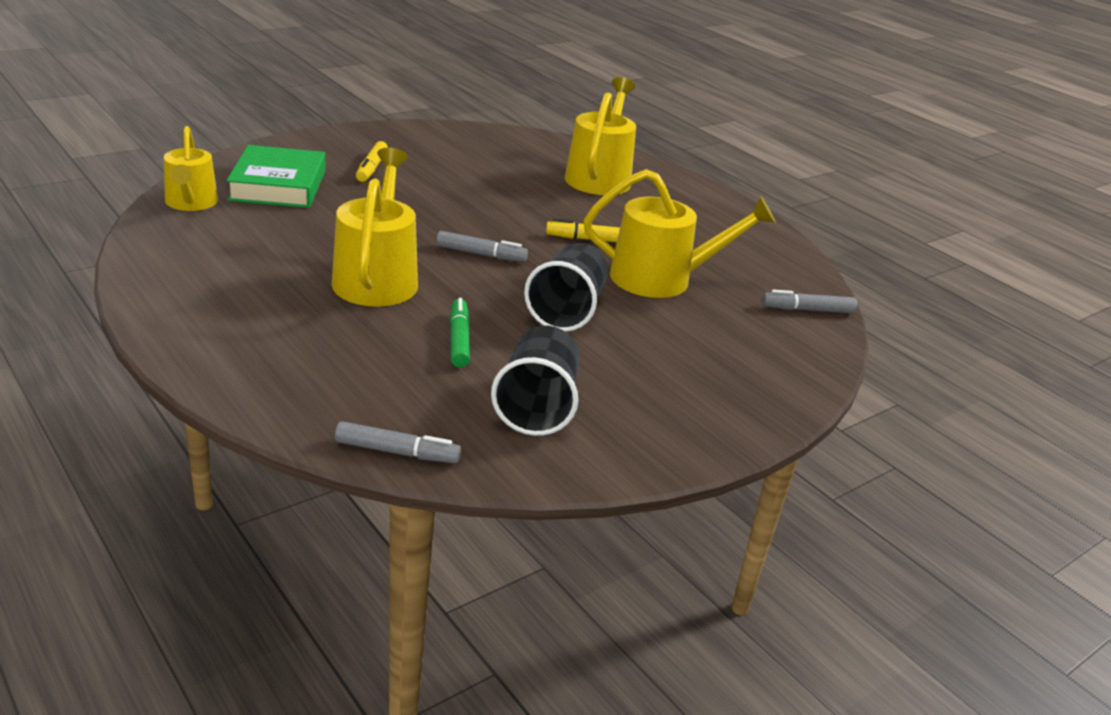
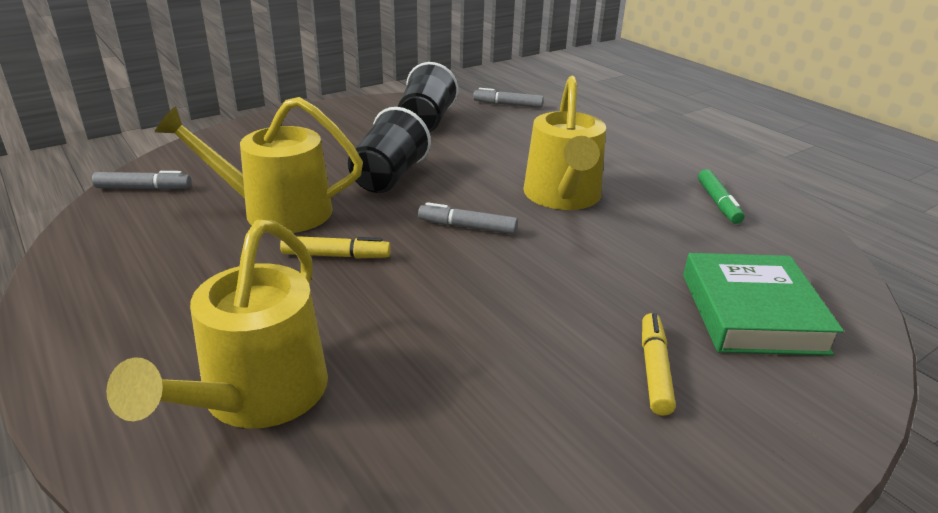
camera: 175 degrees left, 0 degrees up
(191, 203) = (816, 271): yellow watering can -> none
(459, 340) = (480, 154): green marker -> green marker (718, 203)

